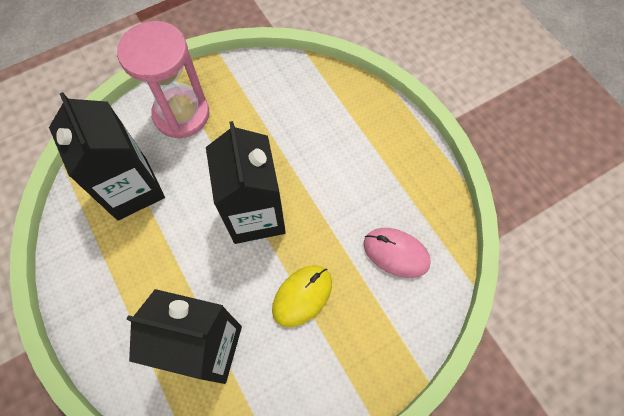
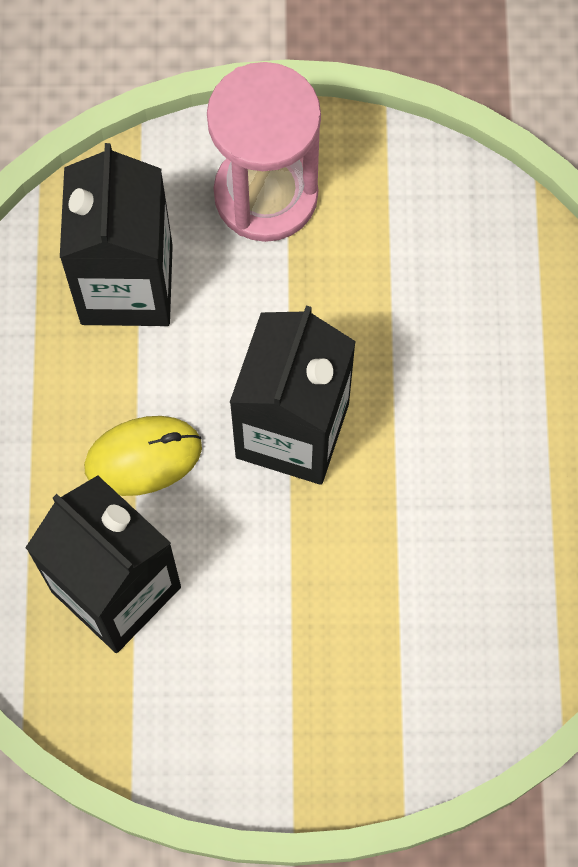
camera: 30 degrees right, 5 degrees up
(302, 296) = (293, 593): yellow mouse -> yellow mouse (143, 457)
(396, 253) = (473, 610): pink mouse -> none

